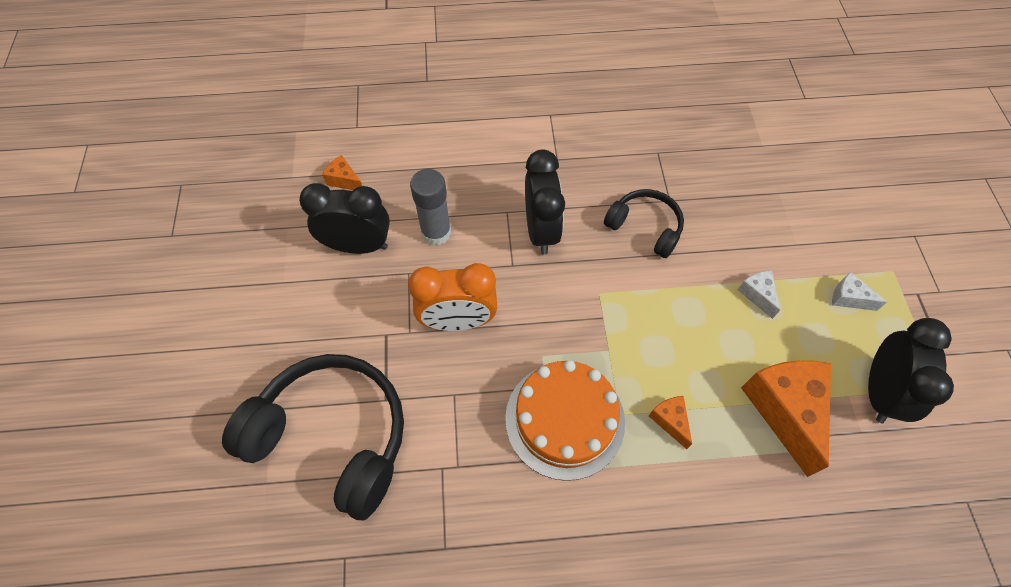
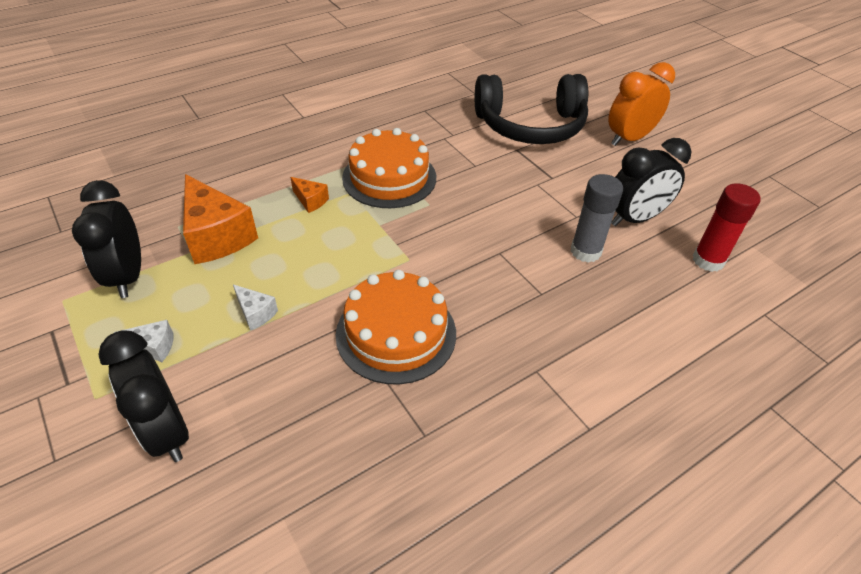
camera: 150 degrees right, 15 degrees down
(344, 180) = (708, 260): orange cheese -> red glue stick
(458, 321) = (509, 201): orange clock -> orange clock (629, 138)
(541, 230) = (496, 289): black clock -> black clock (166, 431)
(645, 227) = (396, 333): black headphones -> orange cake

